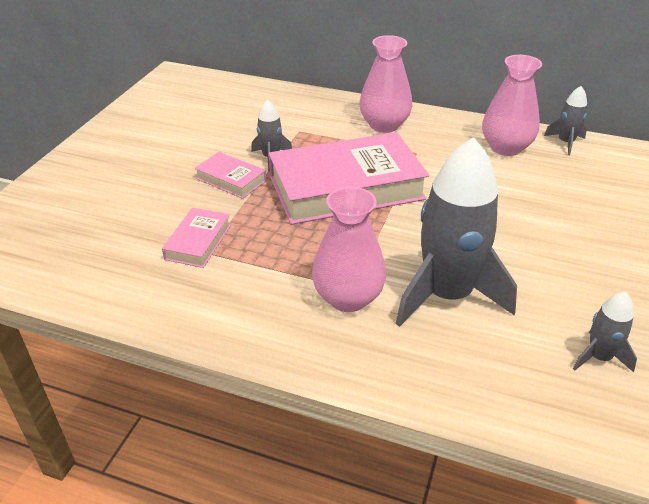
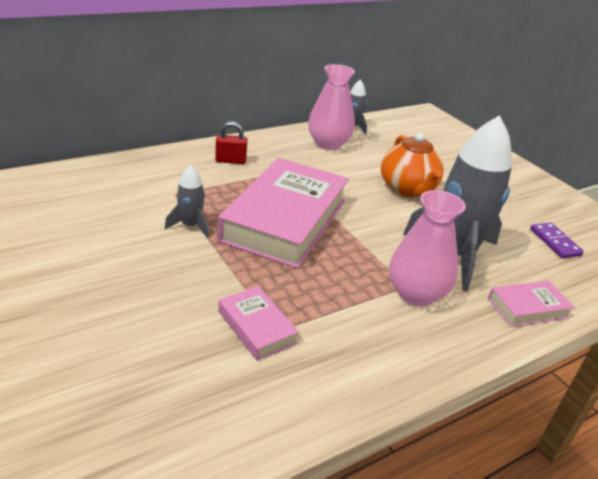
camera: 55 degrees left, 5 degrees down
(231, 179) = (190, 261): pink book -> pink book (527, 308)
(384, 125) = (230, 161): pink vase -> red padlock
(514, 221) = (407, 189): none -> orange teapot
(599, 357) = (555, 242): grey rocket -> purple domino

